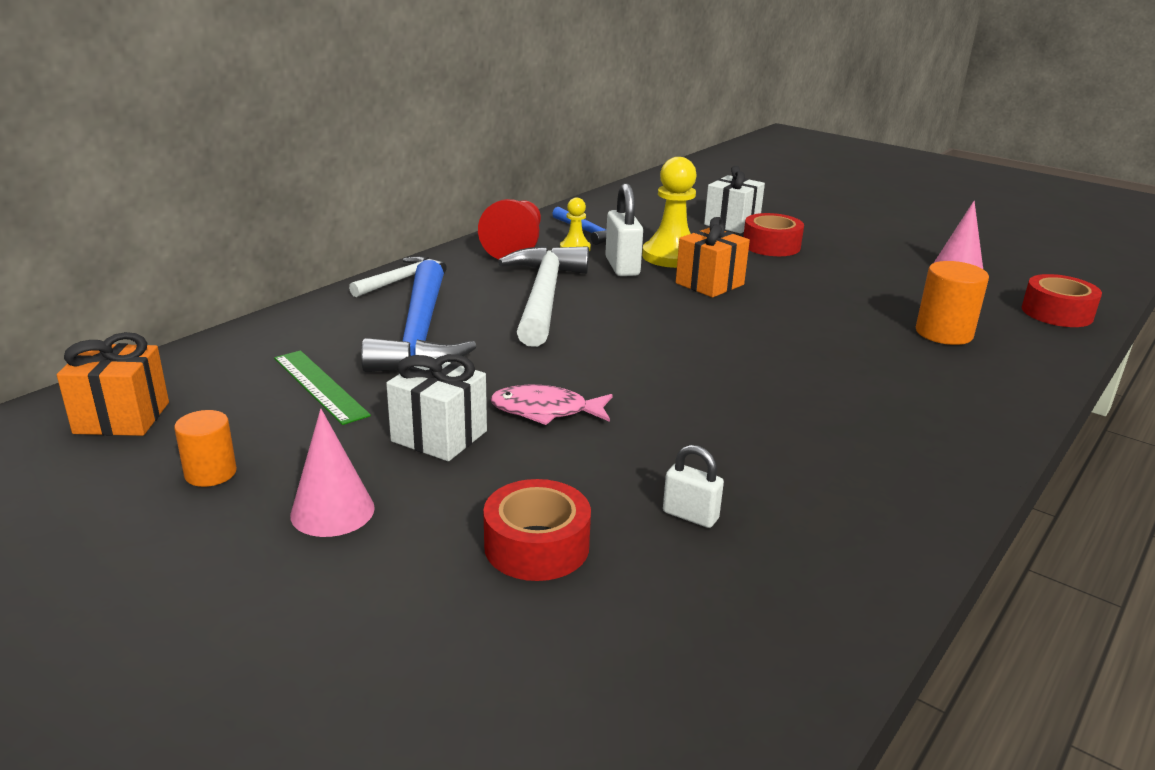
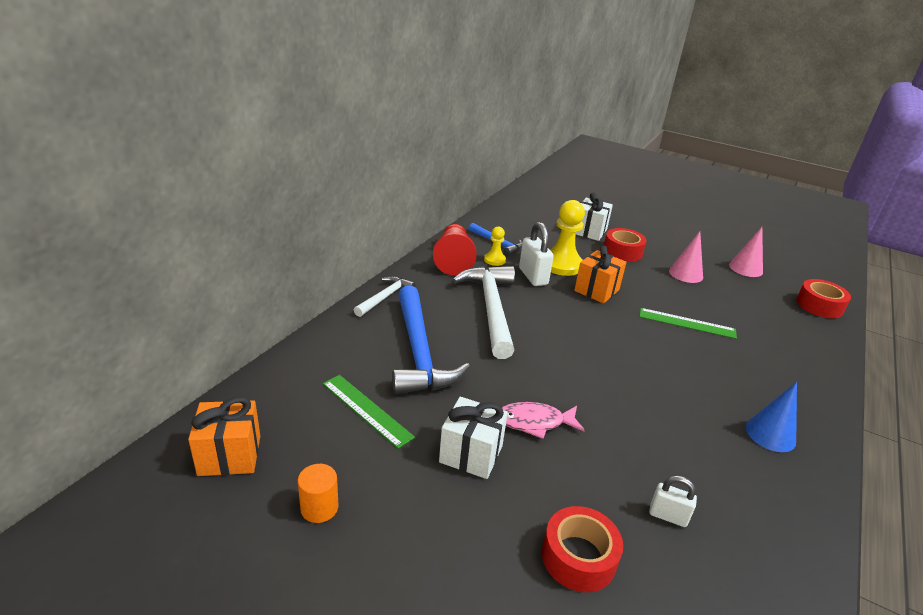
camera: 10 degrees left, 5 degrees up
(332, 511) = (424, 538): pink cone -> pink cone (686, 274)
(830, 323) = (687, 323): none -> green ruler
(897, 443) = (770, 434): none -> blue cone
(944, 333) = (759, 329): orange cylinder -> none

